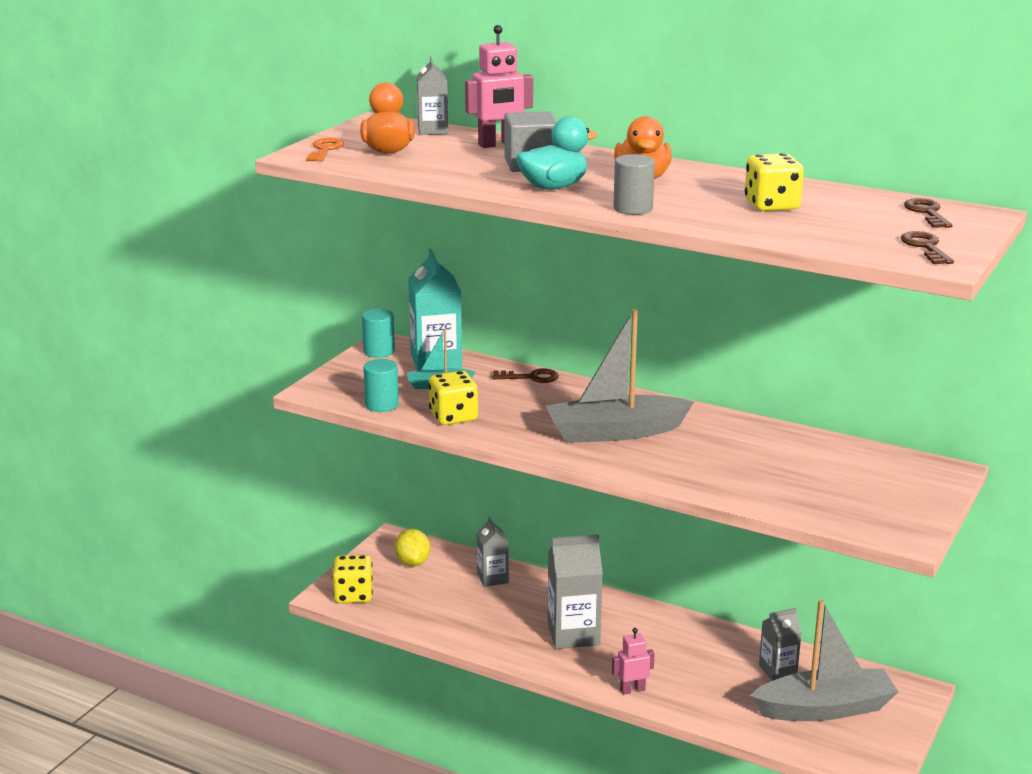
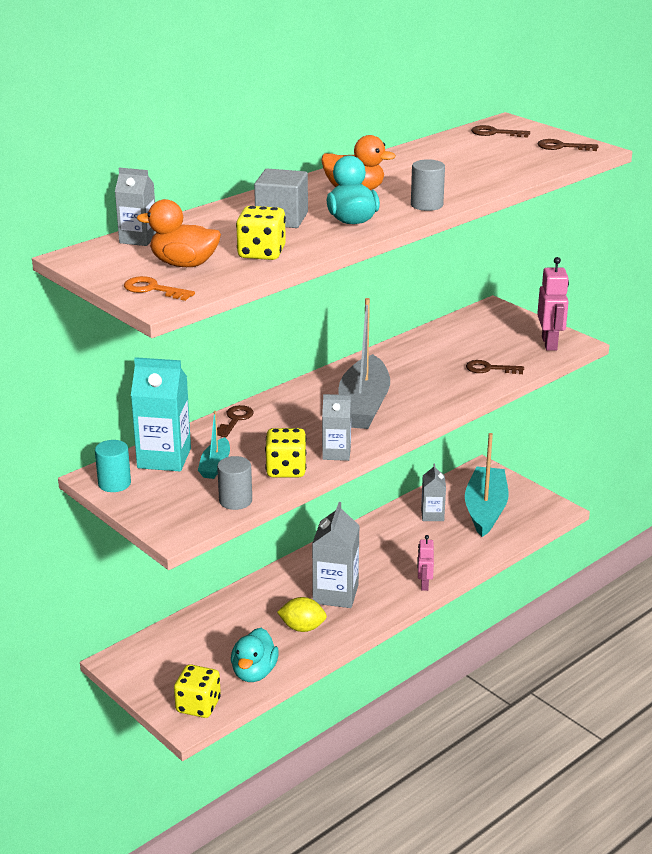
camera: 70 degrees left, 5 degrees up
(382, 405) = (235, 501): turquoise cylinder -> grey cylinder
(413, 562) = (167, 658): yellow lemon -> yellow lemon (302, 628)
(416, 614) = (254, 672): none -> turquoise duck
(492, 578) = (225, 617): grey carton -> grey carton (336, 453)
(498, 144) = (211, 221): pink robot -> pink robot (549, 343)
(771, 205) = (449, 166): yellow dice -> yellow dice (261, 253)
(773, 489) = (489, 369): none -> brown key
(825, 708) = (485, 509): grey boat -> turquoise boat

